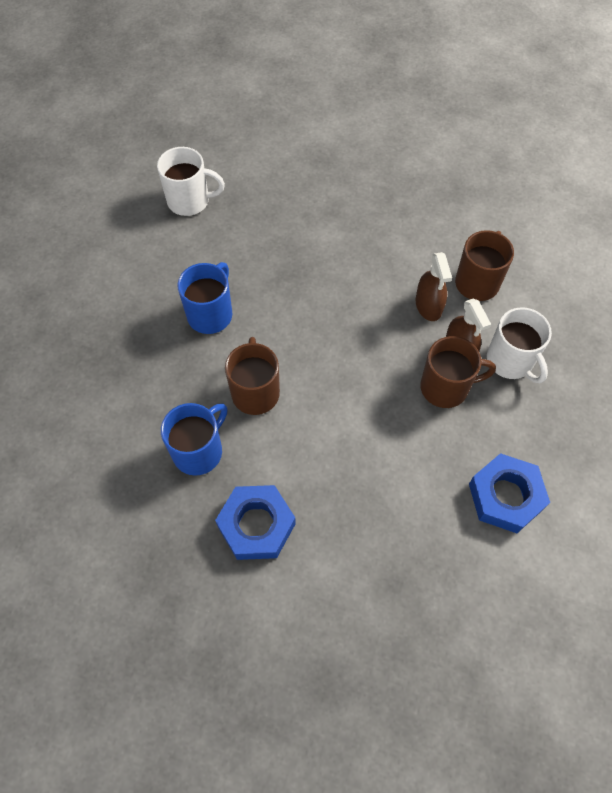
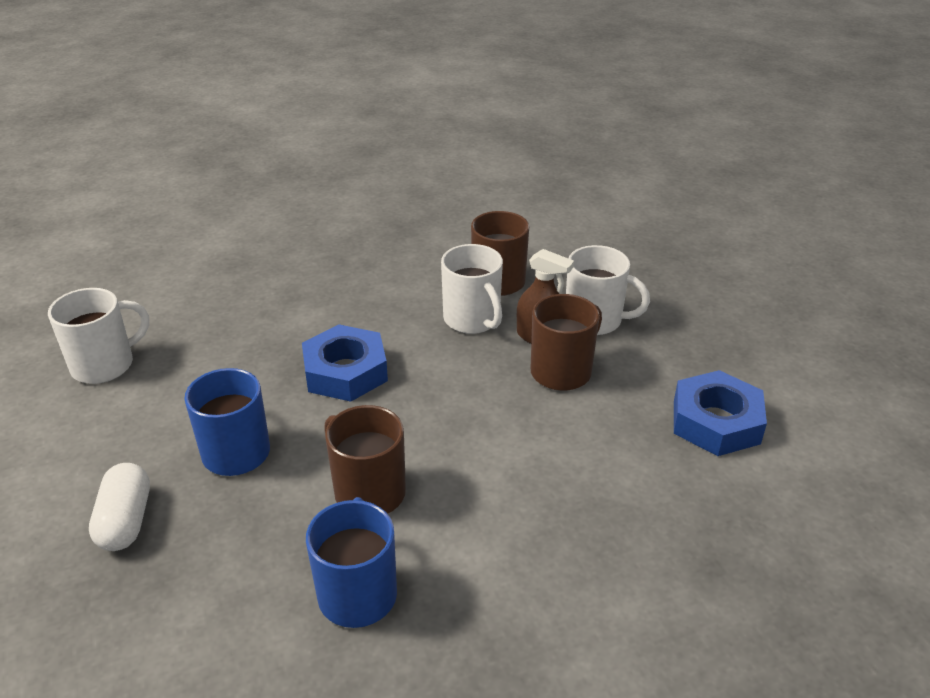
camera: 40 degrees left, 25 degrees down
(127, 322) = (126, 521): none -> white capsule
(256, 525) = (509, 620): blue nut -> blue nut (345, 371)
(428, 305) = (472, 320): brown spray bottle -> white mug

